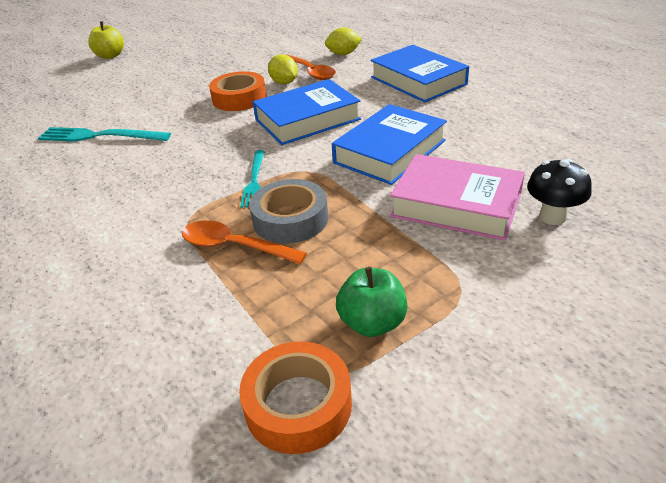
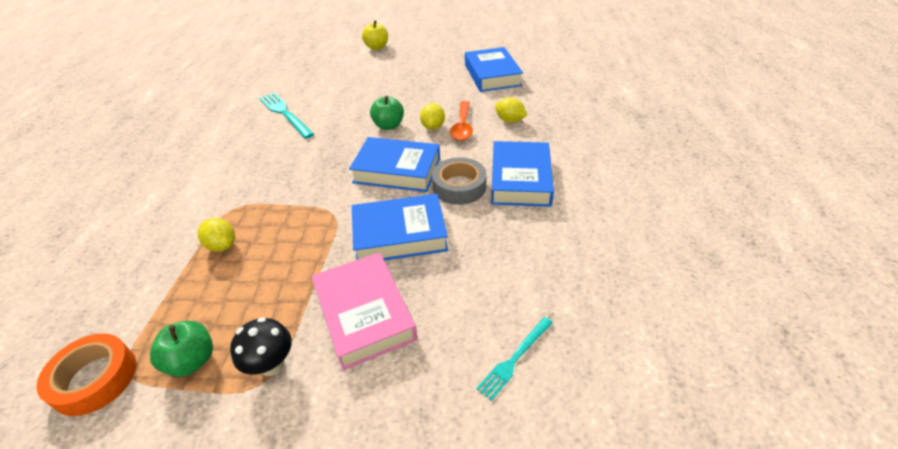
camera: 40 degrees right, 5 degrees up
(234, 246) = (222, 245): orange spoon -> yellow lemon
(239, 98) = (388, 126): orange tape -> green apple
(254, 180) = (299, 202): turquoise fork -> turquoise fork (514, 359)
(272, 34) = (492, 75): none -> blue book
(290, 219) = (271, 248): grey tape -> grey tape (459, 186)
(552, 217) = (402, 379): black mushroom -> black mushroom (271, 364)

